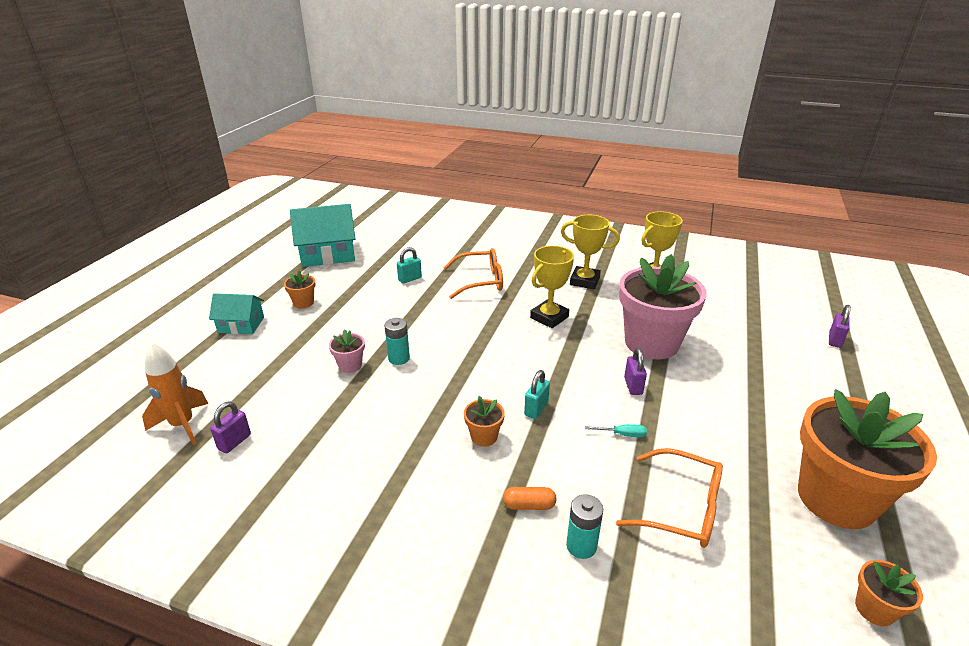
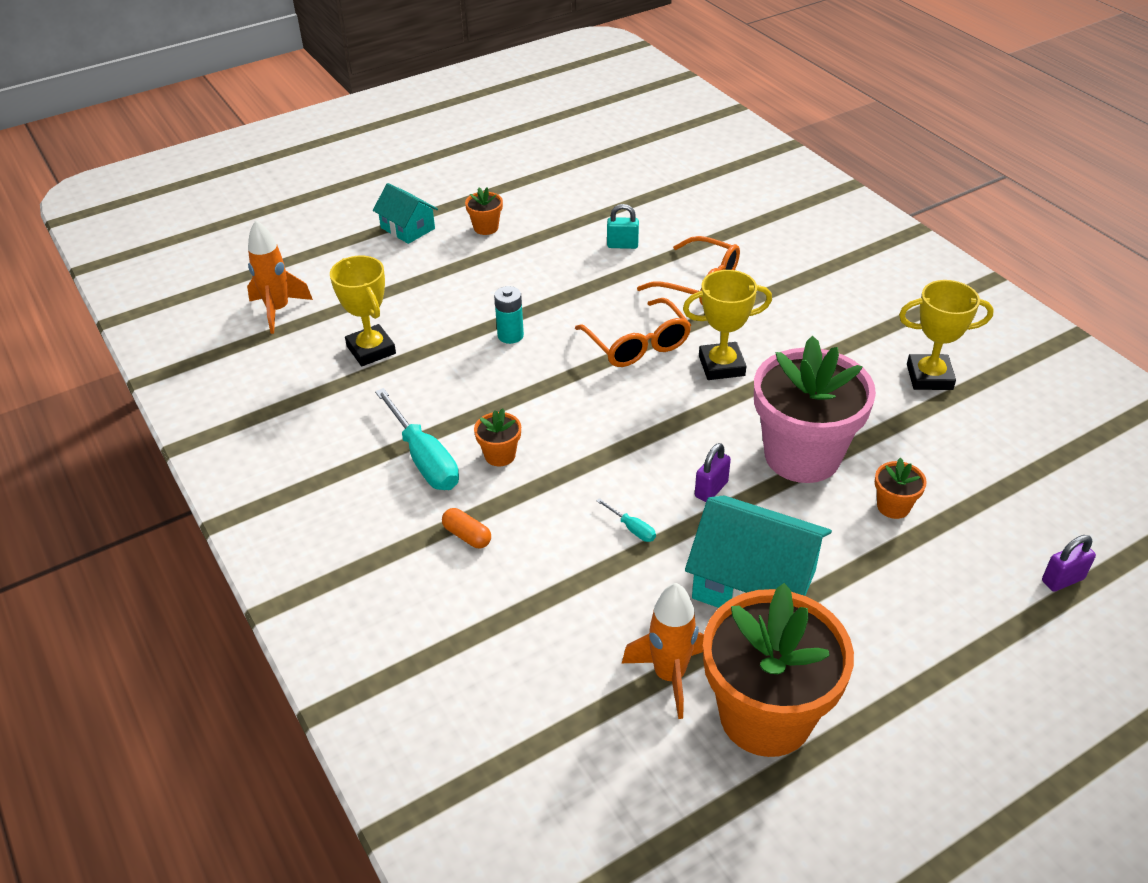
camera: 40 degrees right, 10 degrees up
(234, 442) = (301, 347): purple padlock -> none
(328, 254) = (569, 174): turquoise house -> turquoise house (754, 584)
(350, 365) = (459, 321): pink flower pot -> none
(432, 469) = (424, 459): none -> turquoise screwdriver
(536, 409) = (579, 457): turquoise padlock -> none
(581, 546) = (469, 593): turquoise battery -> none
(584, 281) = (827, 340): yellow trophy -> yellow trophy (371, 350)
(682, 508) = (596, 623): orange glasses -> orange glasses (637, 345)
(763, 512) = (669, 675): none -> orange rocket
(874, 609) = (653, 806): orange flower pot -> orange flower pot (893, 506)

